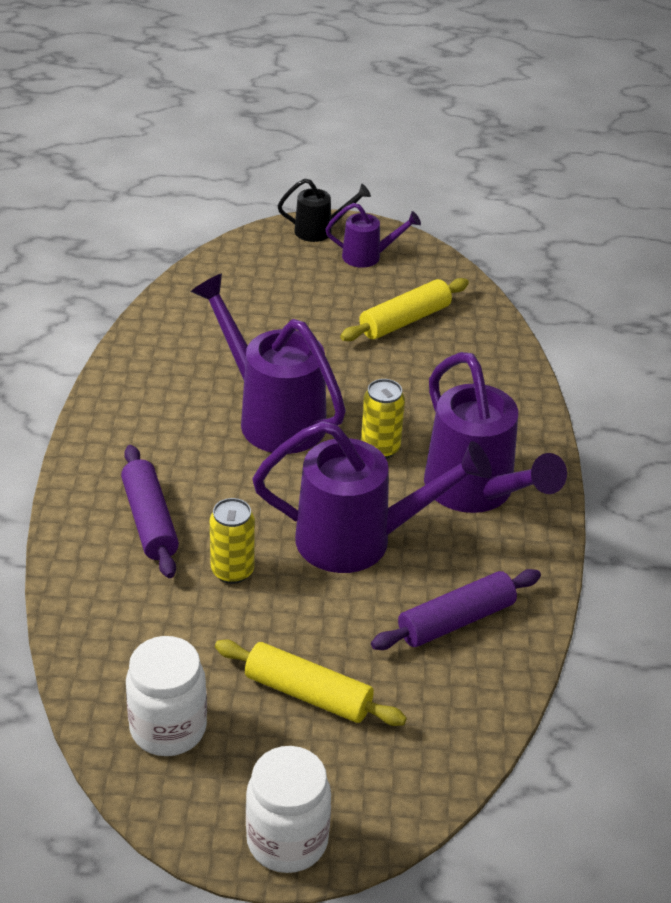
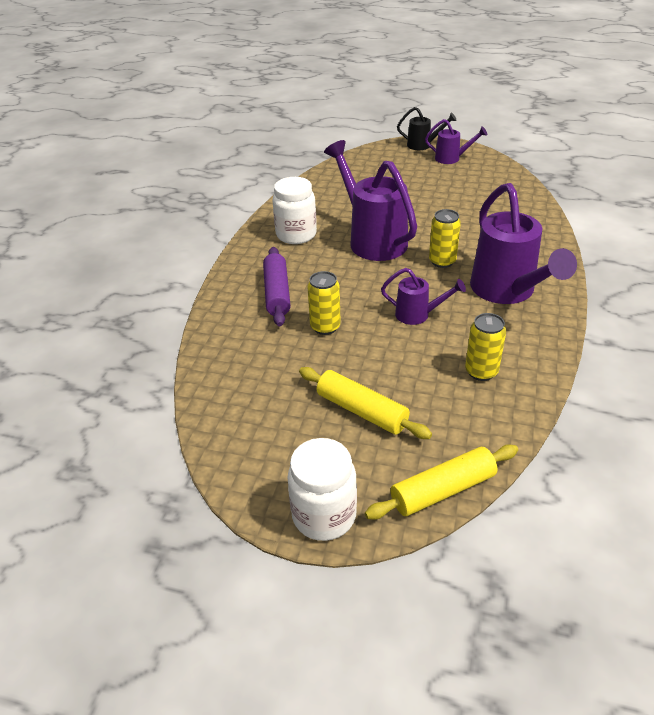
camera: 15 degrees right, 0 degrees up
(168, 728) = (255, 424): white jar -> white jar (296, 235)
(359, 540) = (418, 315): purple watering can -> purple watering can, size x0.50
(405, 321) = (470, 192): yellow rolling pin -> yellow rolling pin (443, 490)
(456, 620) = (481, 371): purple rolling pin -> yellow can

